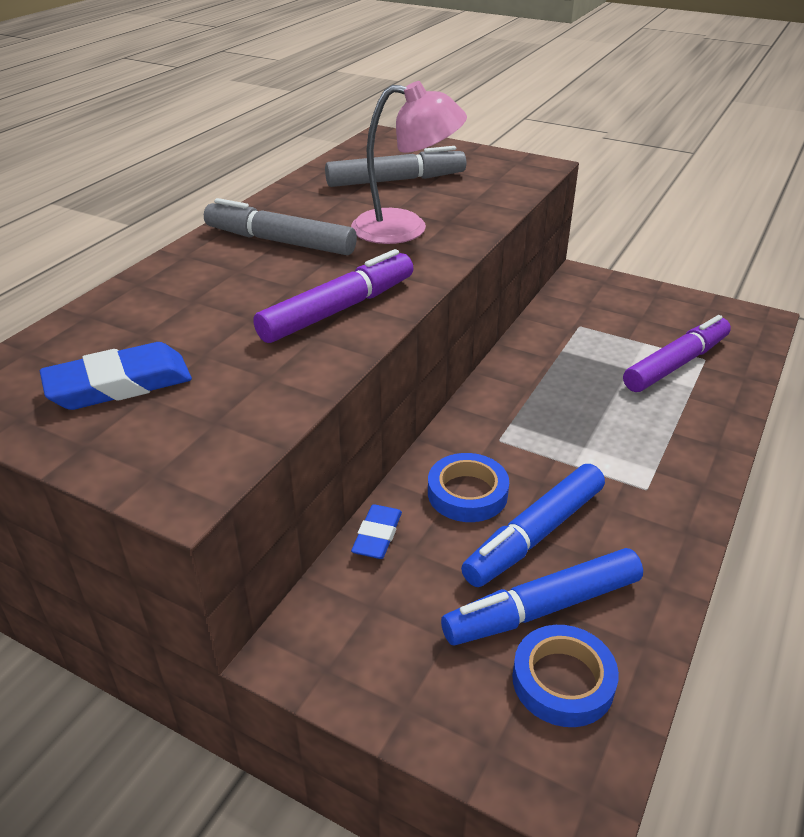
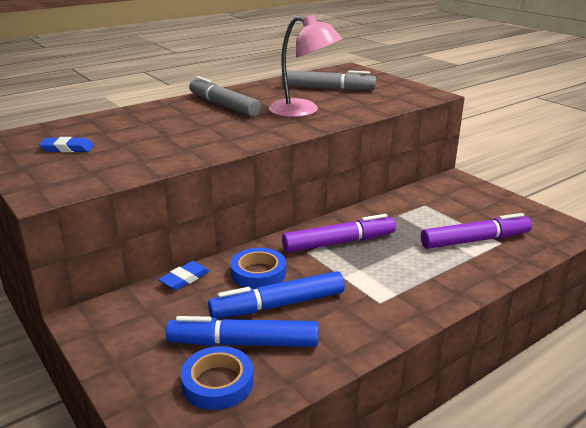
camera: 25 degrees right, 10 degrees down
(119, 384) = (67, 148): blue eraser -> blue eraser, size x0.62
(338, 310) = (215, 139): purple marker -> purple marker (339, 243)

